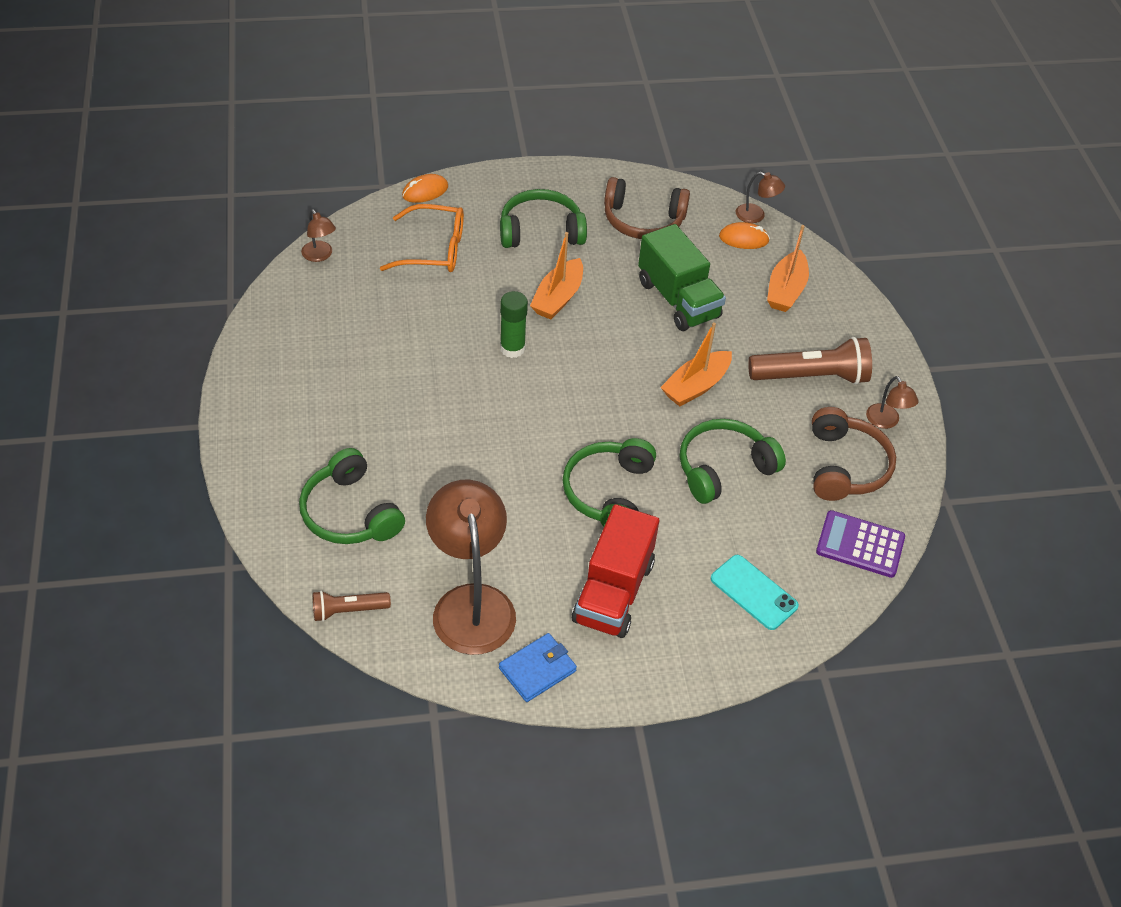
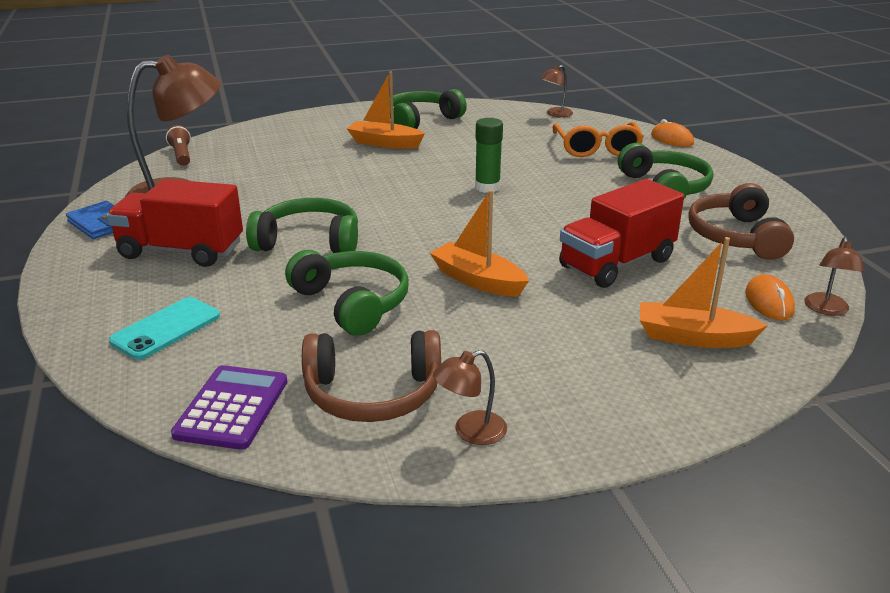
camera: 85 degrees right, 20 degrees down
(350, 513) = (278, 147): green headphones -> green headphones (420, 121)
(558, 298) = (571, 202): orange boat -> orange boat (384, 143)
(678, 299) = (617, 263): green truck -> red truck
(811, 377) = (533, 362): brown flashlight -> none

